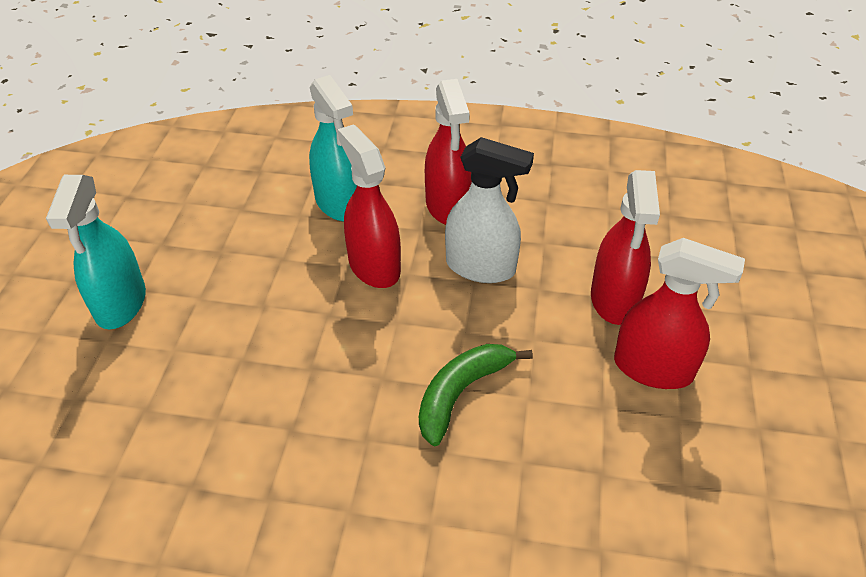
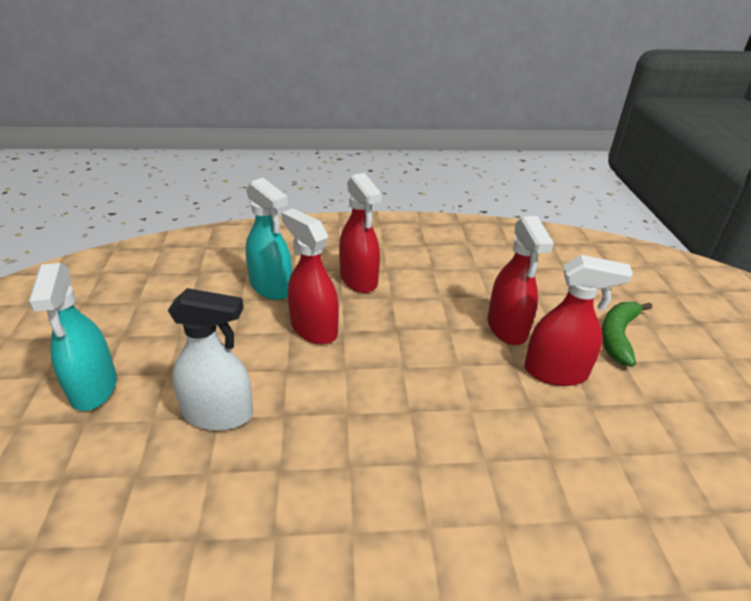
camera: 15 degrees left, 10 degrees down
(461, 393) = (416, 414): green banana -> green banana (618, 336)
(481, 267) = (399, 319): white spray bottle -> white spray bottle (219, 414)

